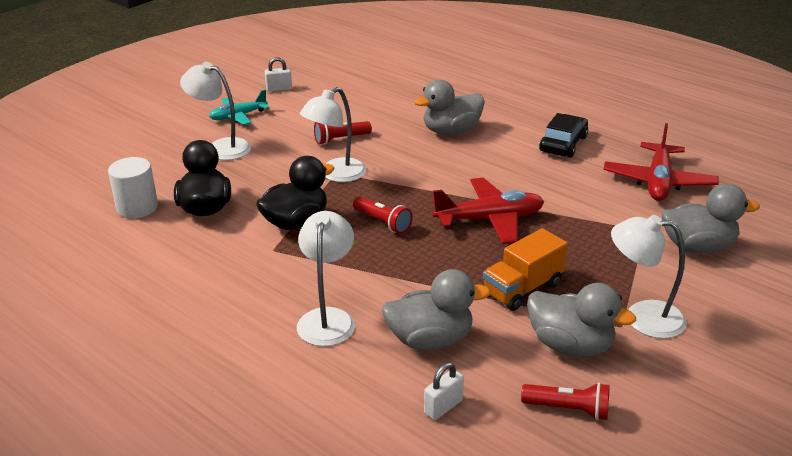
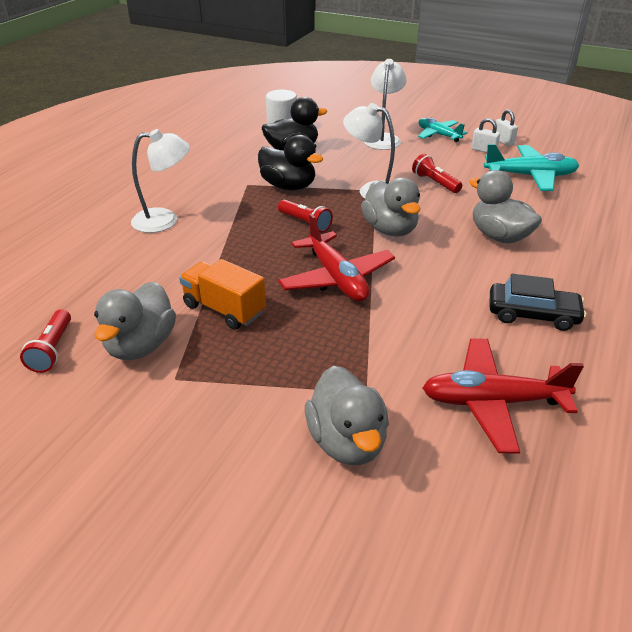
camera: 75 degrees right, 5 degrees up
(356, 94) = (530, 176): none -> turquoise plane
(383, 222) = (305, 223): red flashlight -> red flashlight turned 75 degrees counterclockwise
(430, 340) = (143, 268): grey duck -> grey duck (390, 229)
(443, 407) = (61, 284): white padlock -> white padlock (483, 150)
(642, 317) = (191, 393): white lamp -> none

